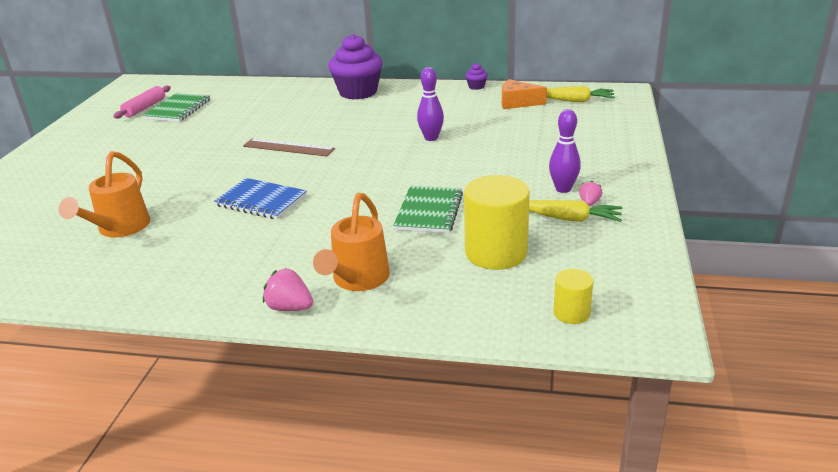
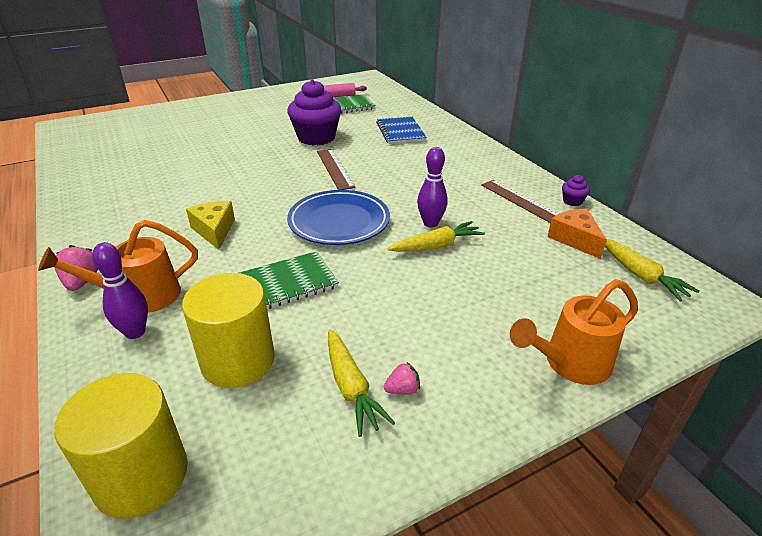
camera: 50 degrees right, 5 degrees up
(119, 228) = (159, 165): orange watering can -> orange watering can (570, 363)
(261, 201) = (239, 196): blue notebook -> blue notebook (400, 132)
(303, 225) = (214, 230): none -> yellow cheese
(358, 92) = (469, 153): purple cupcake -> purple cupcake (316, 138)
(375, 169) = (339, 222): none -> blue plate
(453, 100) = (522, 202): none -> brown ruler
(461, 145) = (436, 246): none -> yellow carrot
(563, 189) = (415, 354): purple bowling pin -> purple bowling pin (135, 332)
(571, 313) = (141, 476): yellow cylinder -> yellow cylinder, size x1.94

